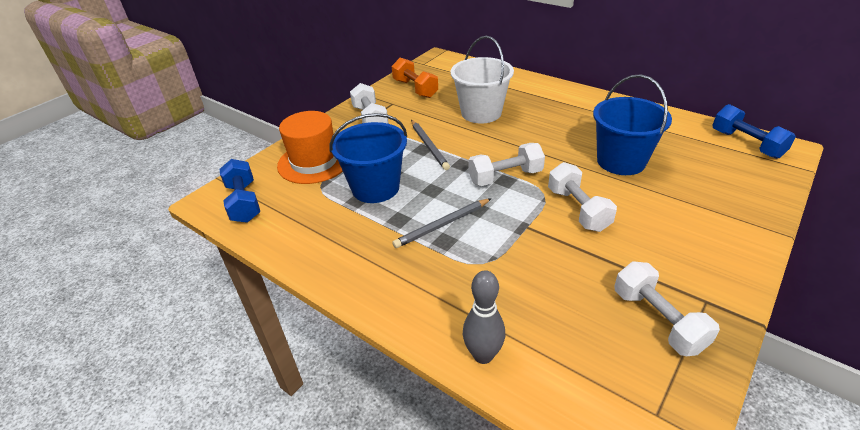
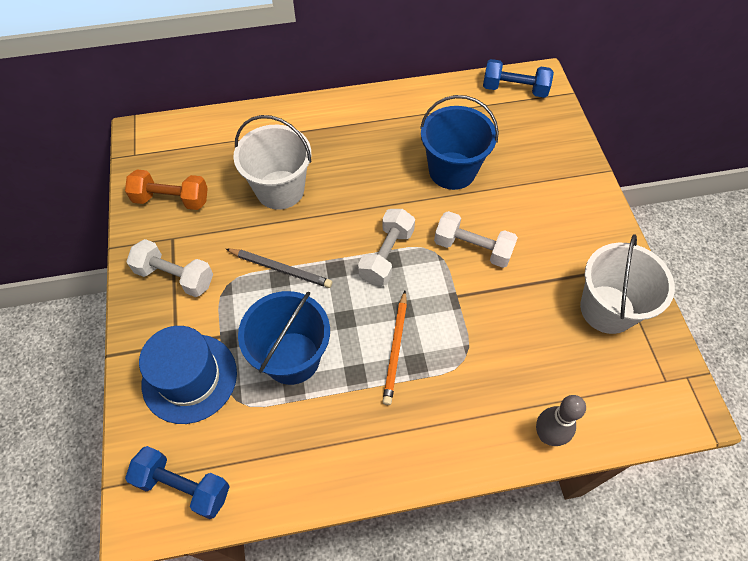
camera: 50 degrees left, 20 degrees up
(314, 162) = (189, 378): orange hat -> blue hat
(442, 225) = (395, 348): grey pencil -> orange pencil
(658, 320) = (607, 309): white dumbbell -> white bucket

